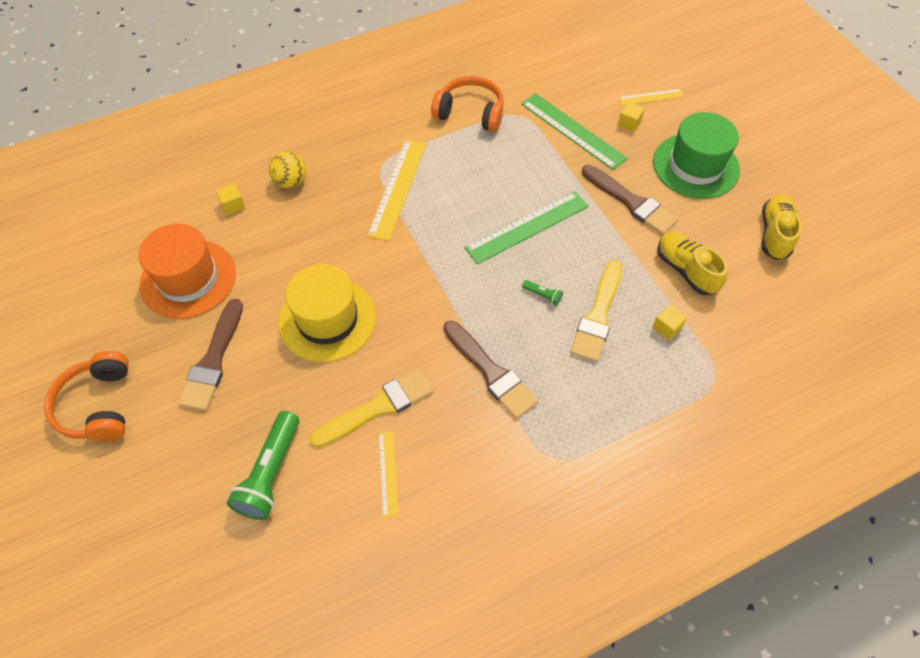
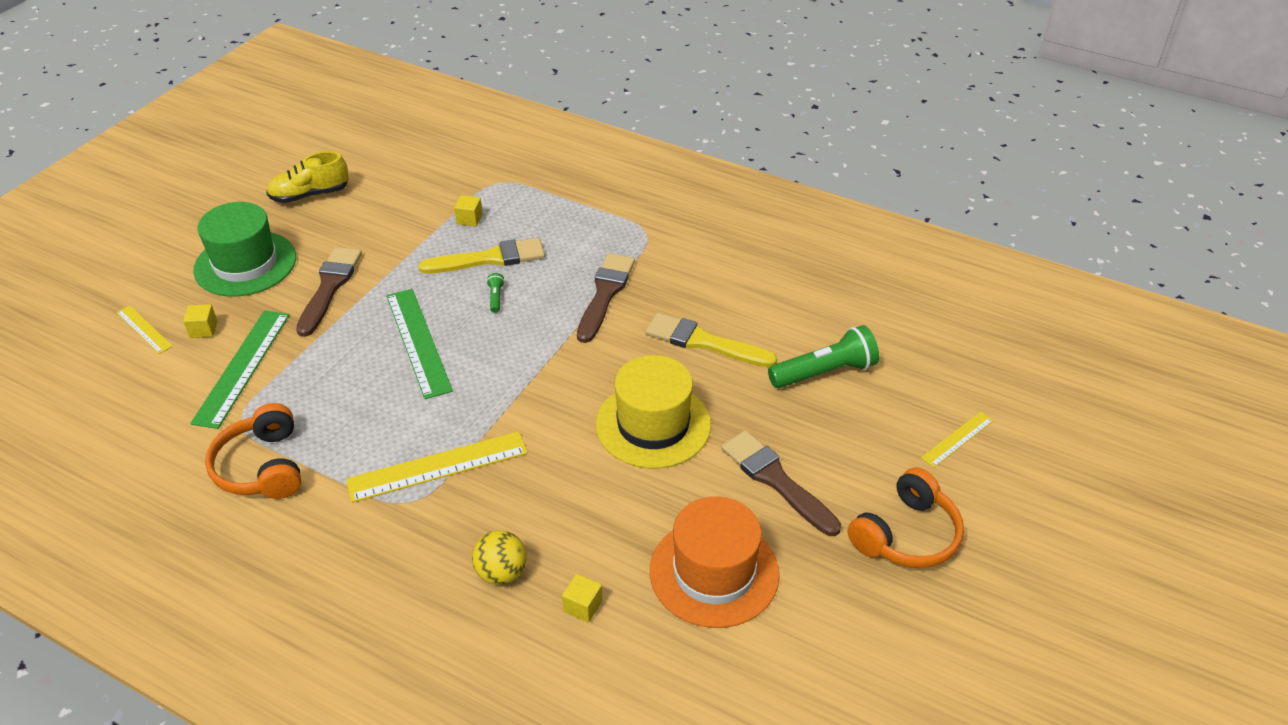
camera: 125 degrees left, 15 degrees down
(213, 360) = (776, 480): brown brush -> brown brush turned 105 degrees counterclockwise
(388, 473) = (750, 307): yellow ruler -> yellow ruler (957, 439)
(527, 227) = (418, 342): green ruler -> green ruler turned 45 degrees clockwise
(686, 270) = (394, 228): yellow shoe -> none

